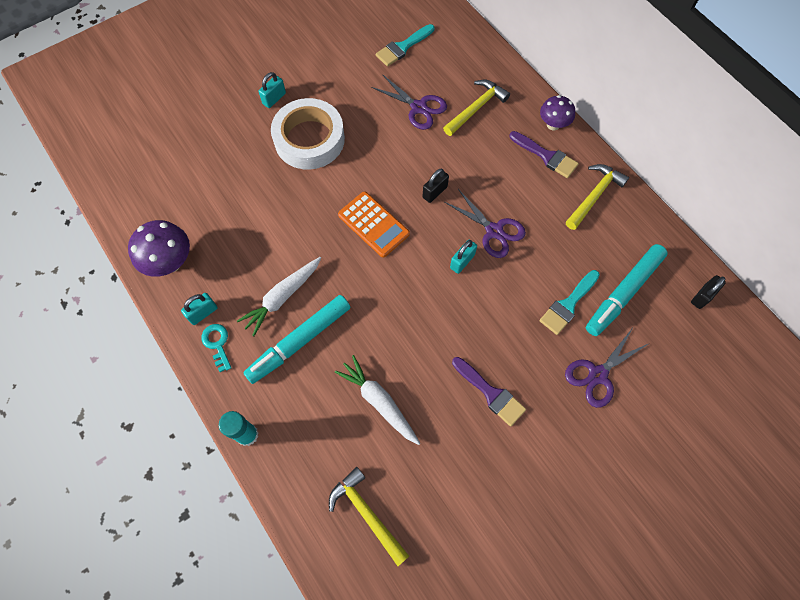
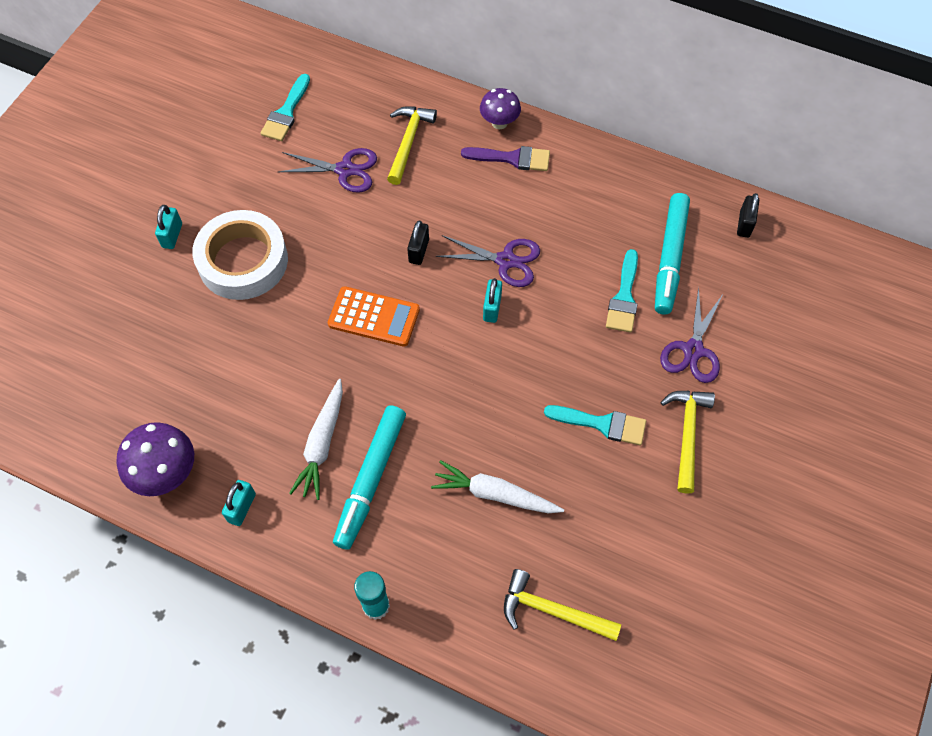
camera: 30 degrees left, 5 degrees down
(217, 344) = (280, 531): turquoise key -> none
(490, 393) = (602, 424): purple brush -> turquoise brush
(594, 195) = (584, 175): yellow hammer -> yellow hammer (687, 434)

